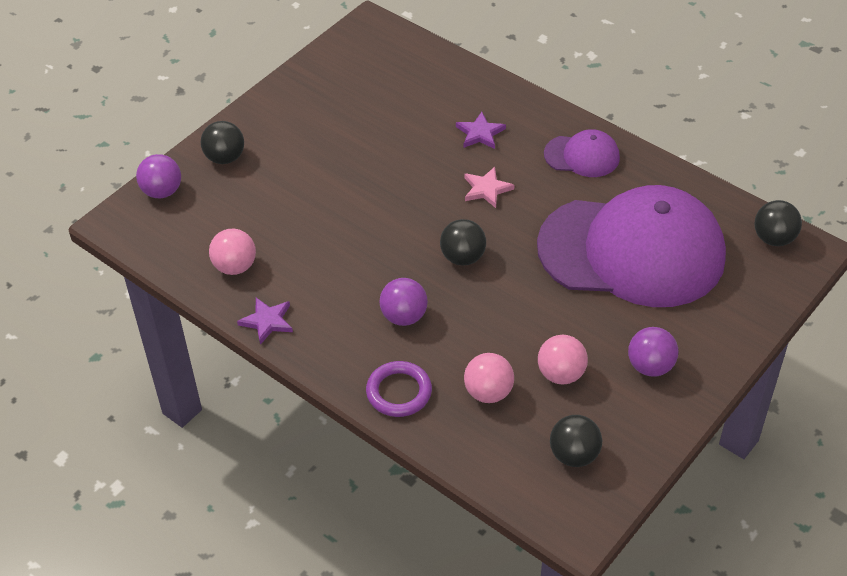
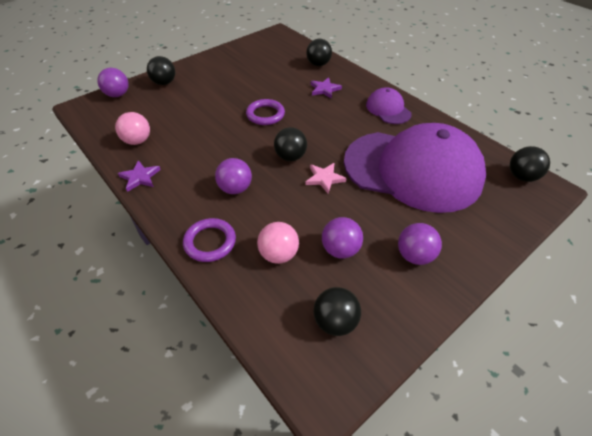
camera: 10 degrees right, 0 degrees up
(405, 193) = (265, 114): none -> purple ring
(457, 85) = (318, 64): none -> black ball
(486, 189) = (319, 119): pink star -> pink star (324, 178)
(561, 374) = (340, 249): pink ball -> purple ball
(582, 156) = (388, 109): purple cap -> purple cap turned 135 degrees counterclockwise

